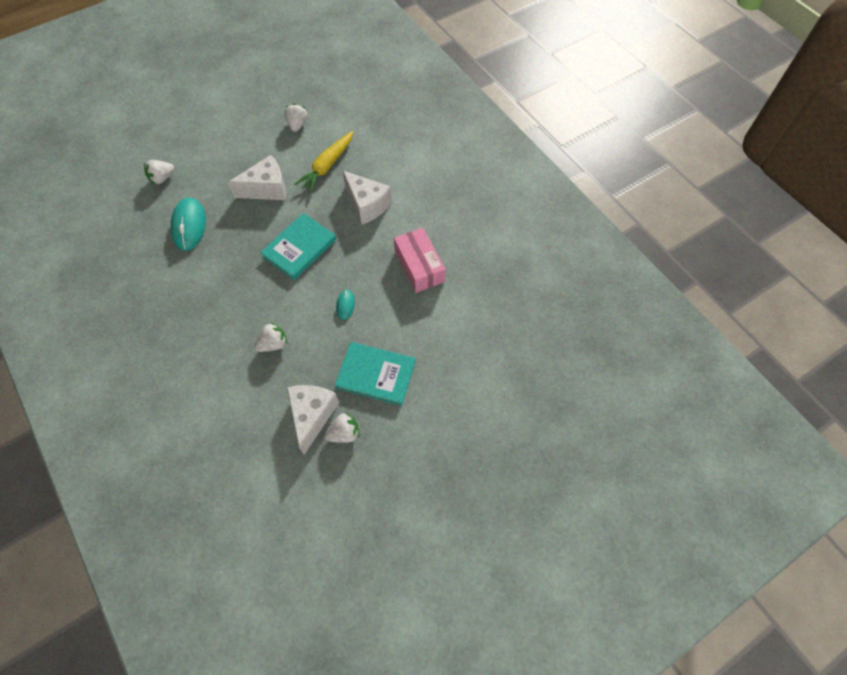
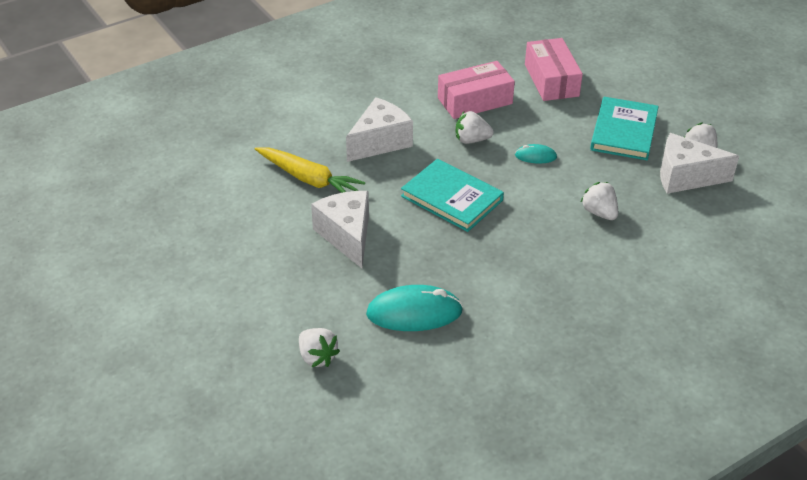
camera: 90 degrees left, 20 degrees down
(297, 125) = (222, 212): white strawberry -> white strawberry (471, 140)
(451, 324) = (551, 80): none -> pink box

